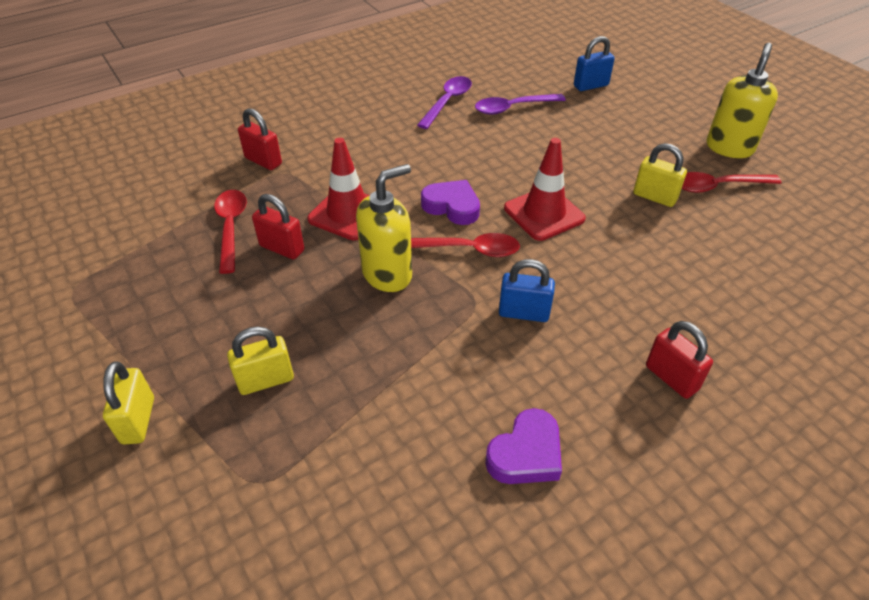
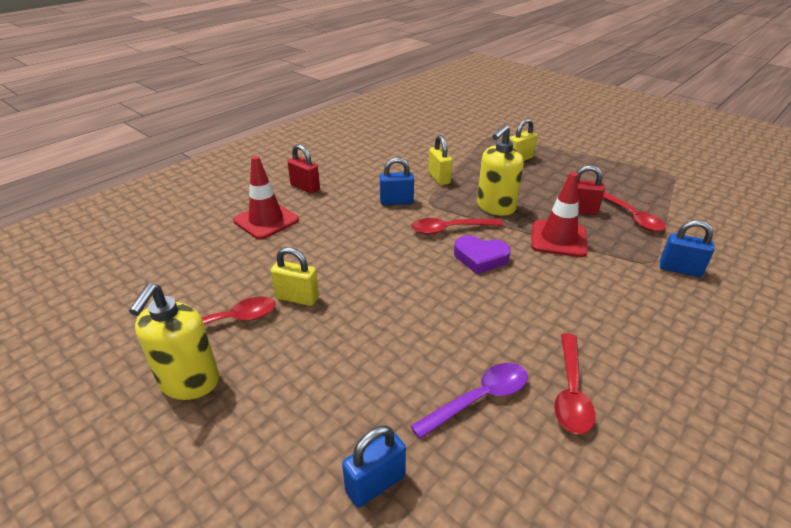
camera: 165 degrees right, 10 degrees down
(138, 420) = (561, 142): yellow padlock -> yellow padlock (439, 178)
(263, 161) = (680, 269): red padlock -> blue padlock
(447, 102) = (571, 392): purple spoon -> red spoon
(526, 453) = (380, 156): purple heart -> none
(544, 213) = (399, 265): red traffic cone -> red traffic cone (266, 220)

